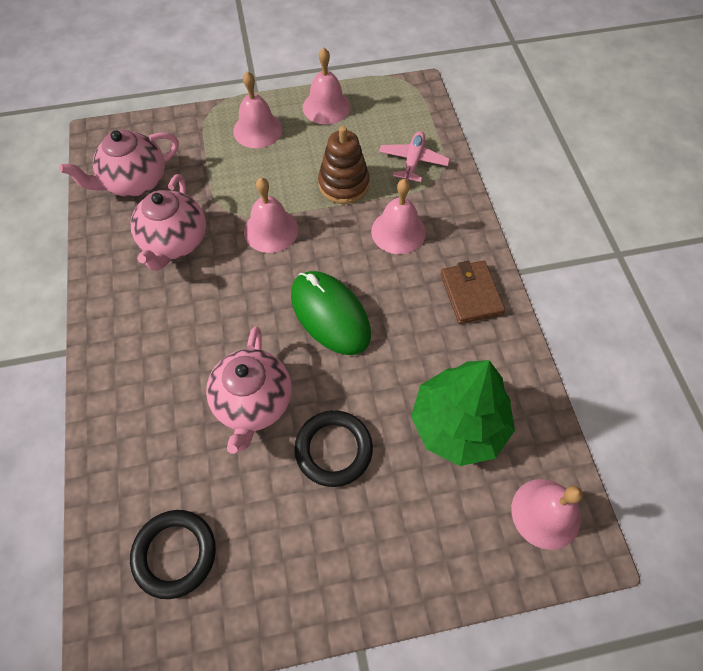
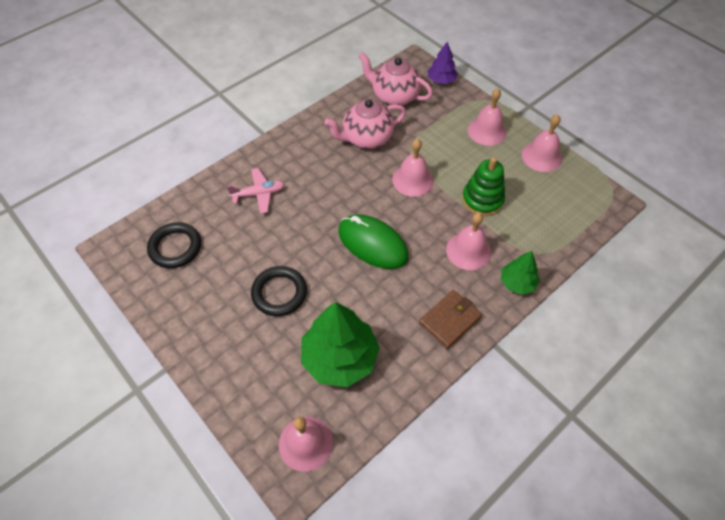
camera: 60 degrees right, 5 degrees down
(151, 127) = (441, 80): none -> purple tree
(253, 403) = (285, 235): pink teapot -> none
(330, 315) = (372, 244): green mouse -> green mouse turned 75 degrees counterclockwise
(343, 184) = (482, 200): brown stacking toy -> green stacking toy
(413, 162) = (538, 231): pink plane -> pink plane (258, 194)
(461, 213) = (517, 282): none -> green tree

